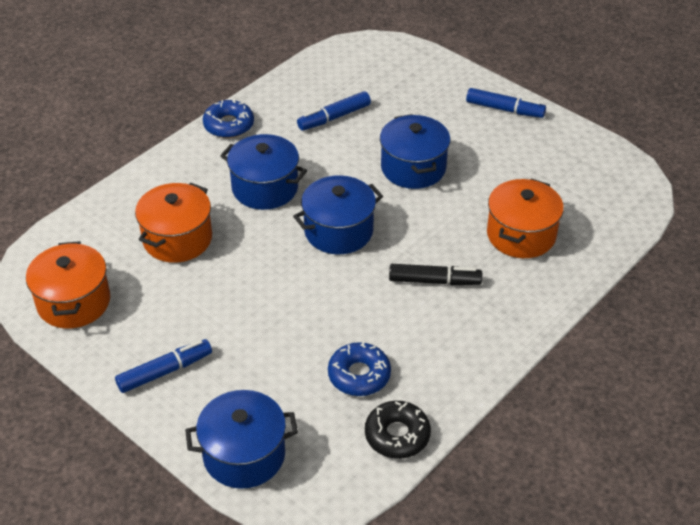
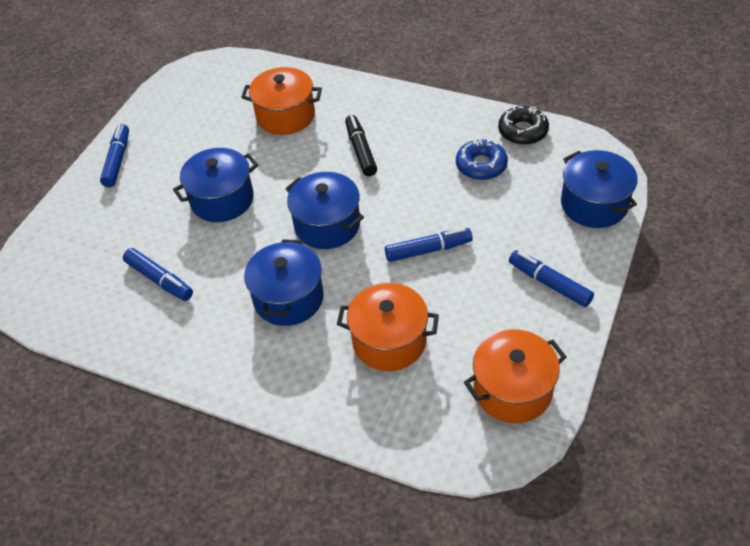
camera: 105 degrees left, 5 degrees up
(229, 125) = (196, 367): blue donut -> none
(263, 294) = (428, 250): none -> blue marker

